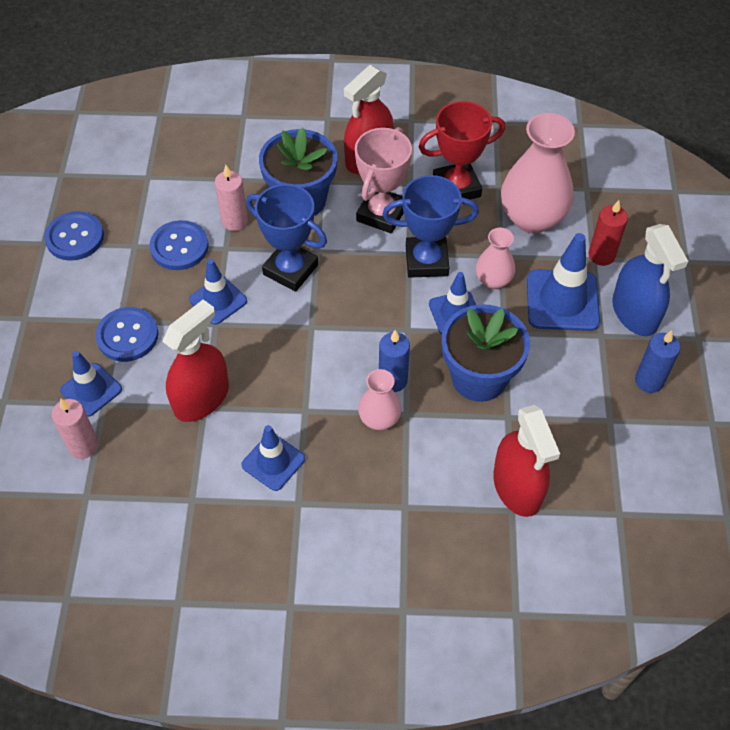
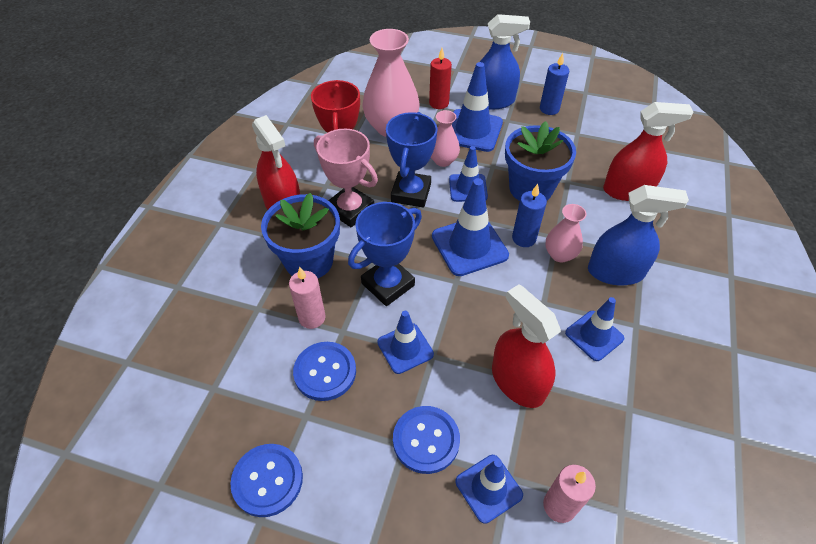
camera: 75 degrees left, 5 degrees down
(364, 330) = (469, 246): none -> blue traffic cone
(370, 478) = (615, 272): none -> blue spray bottle

